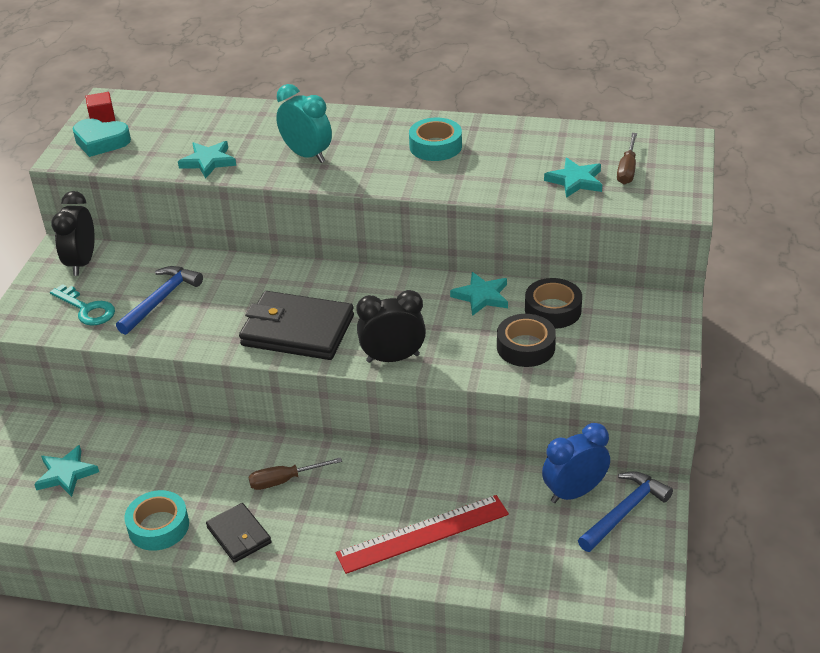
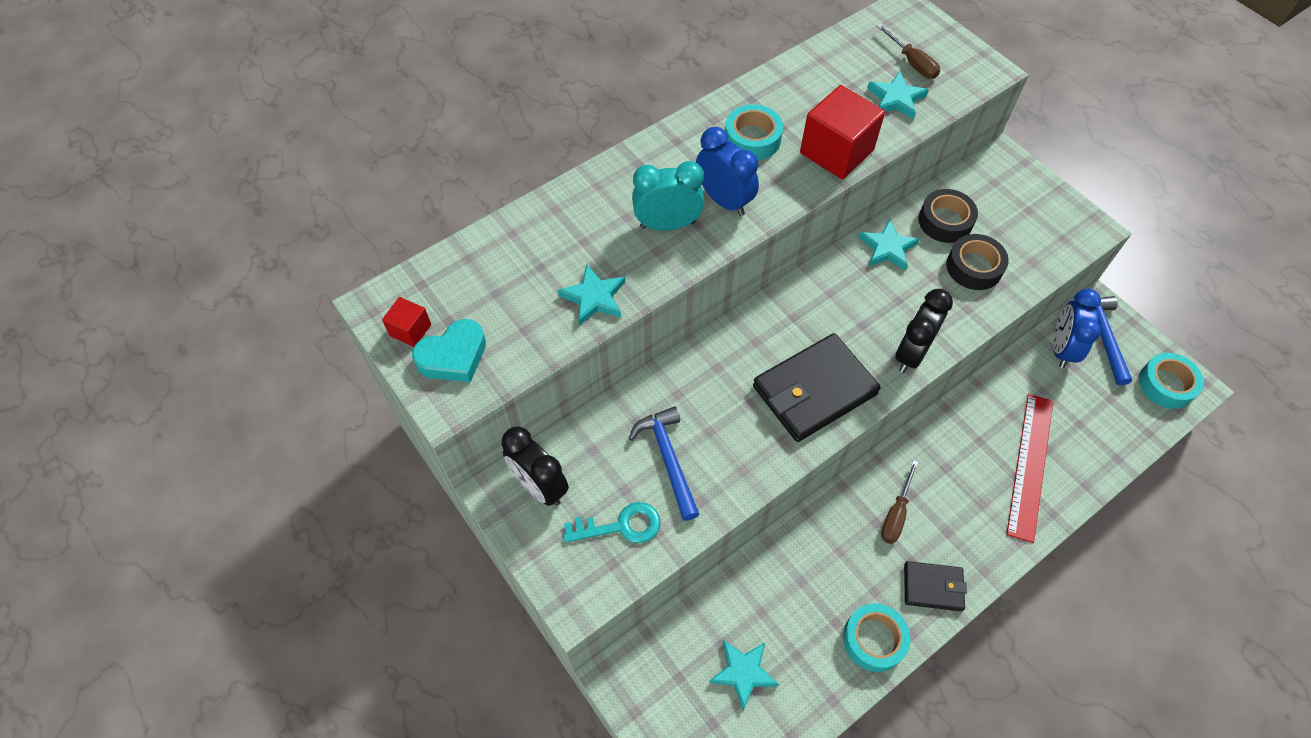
camera: 50 degrees left, 20 degrees up
(360, 164) = (724, 200): none -> blue clock
(478, 183) = (836, 152): none -> red cube
(625, 580) = (1166, 384): none -> turquoise tape

